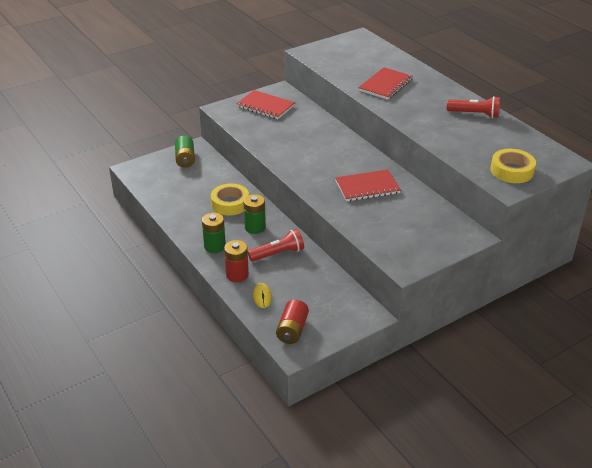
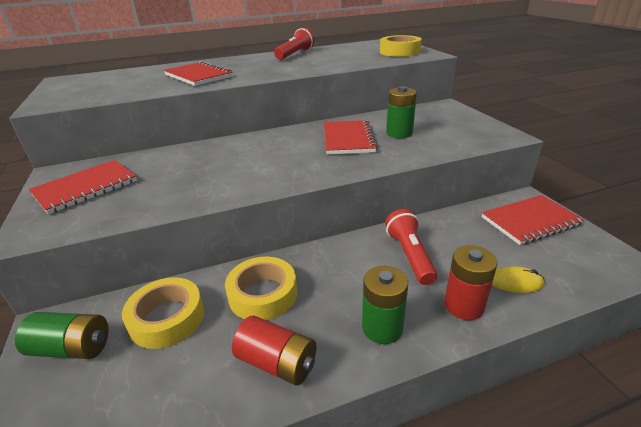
camera: 75 degrees left, 5 degrees down
(207, 178) = (167, 318): none -> yellow tape
(255, 227) = (340, 272): green battery -> green battery (399, 133)
(292, 330) = (582, 261): red battery -> red battery (277, 363)
(336, 312) = (530, 221): none -> red notebook

